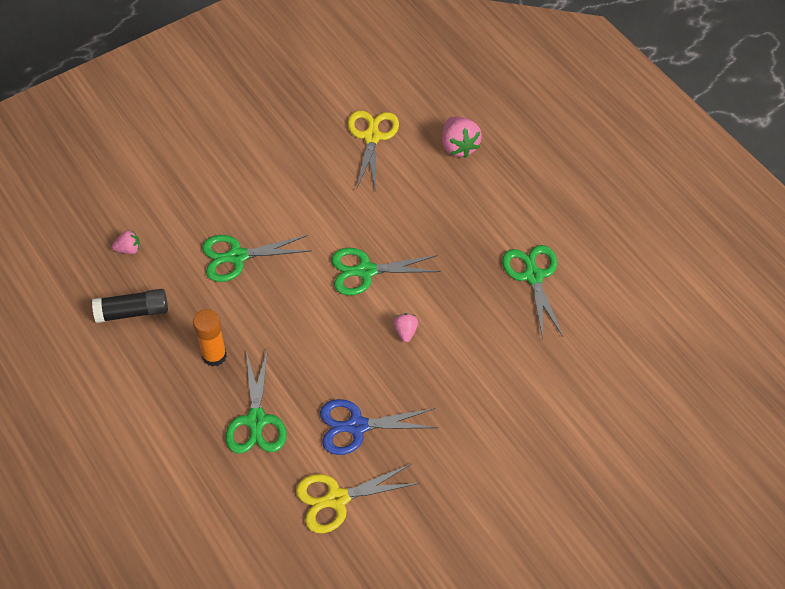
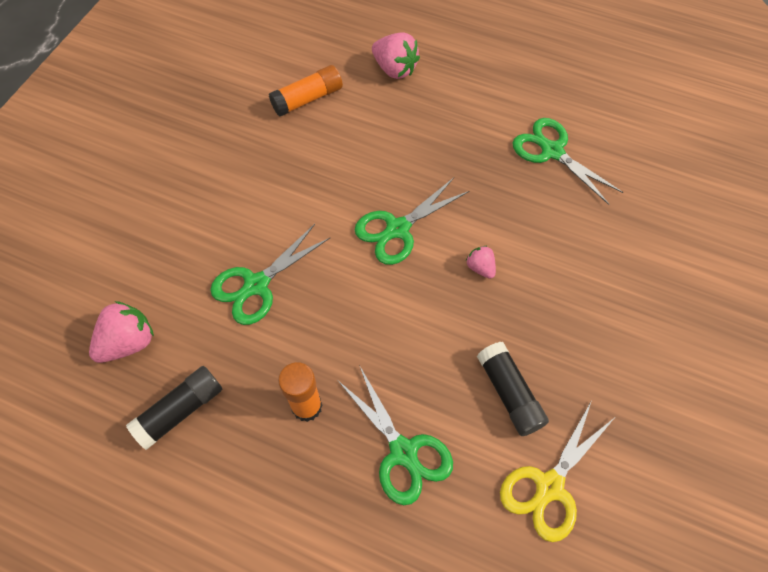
camera: 30 degrees left, 5 degrees up
(128, 249) = (129, 342): pink strawberry -> pink strawberry, size x1.79
(357, 426) = (509, 393): blue scissors -> black glue stick
(372, 137) = (307, 99): yellow scissors -> orange glue stick

